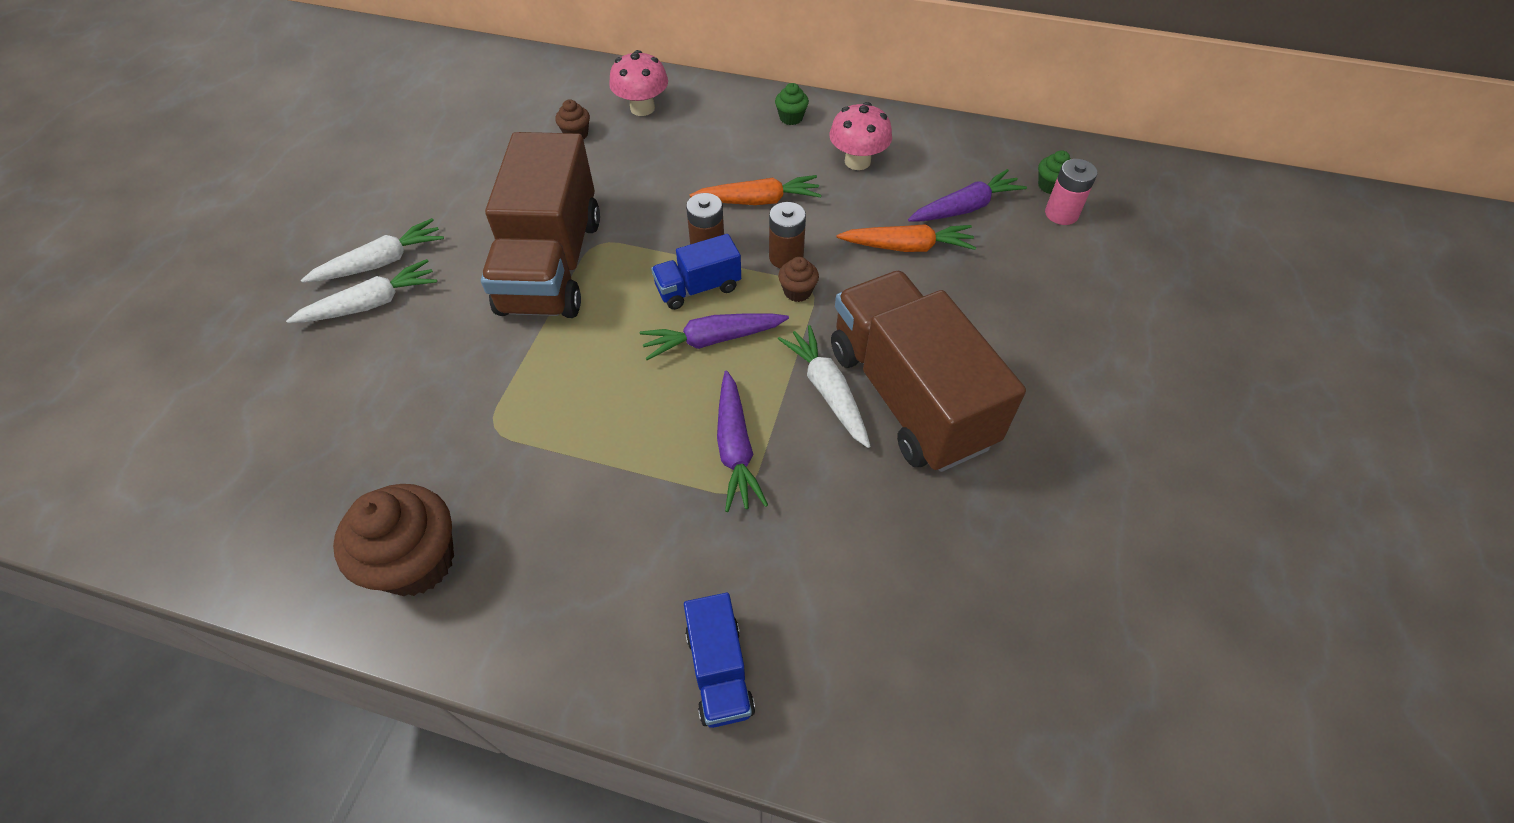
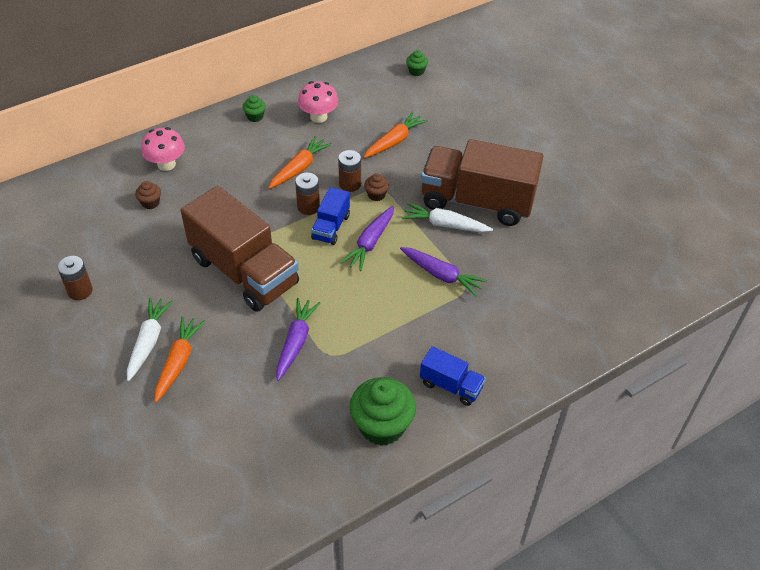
camera: 50 degrees left, 5 degrees down
(371, 304) = (178, 362): white carrot -> orange carrot
(408, 171) = (80, 291): none -> brown battery
(417, 561) = (382, 426): brown cupcake -> green cupcake
(719, 671) = (544, 349): blue truck -> blue truck (451, 385)
(965, 208) = (395, 106): purple carrot -> purple carrot (296, 342)
(1061, 214) = (436, 81): pink battery -> none

